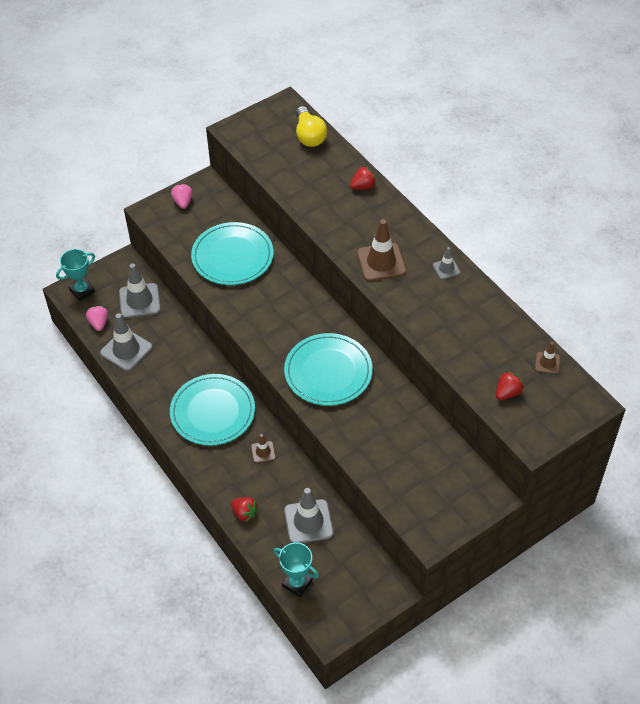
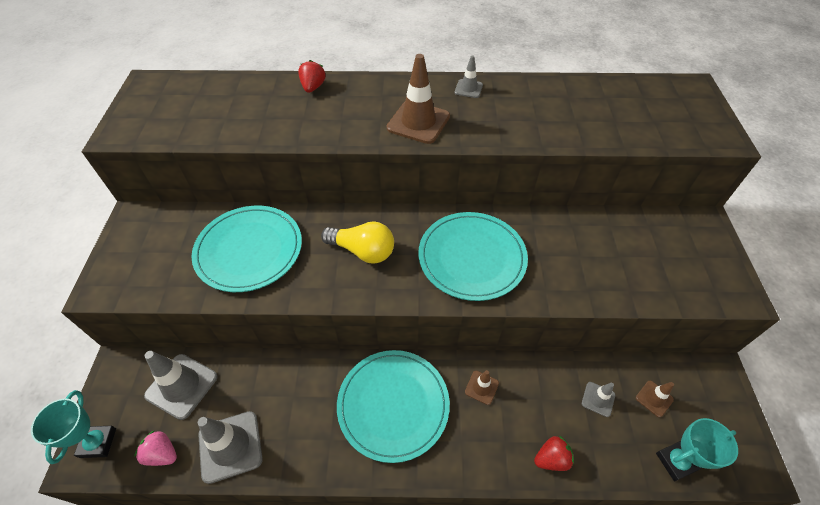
camera: 55 degrees left, 0 degrees up
(183, 202) = (129, 250): pink strawberry -> none
(308, 522) = (598, 399): grey traffic cone -> grey traffic cone, size x0.52
(309, 135) = (206, 88): yellow light bulb -> yellow light bulb (362, 251)
(507, 393) = (651, 125): red strawberry -> none
(547, 363) = (630, 87): brown traffic cone -> brown traffic cone (654, 398)

